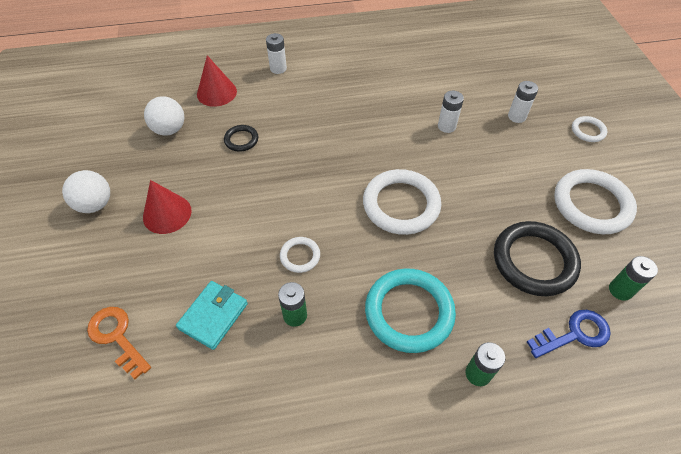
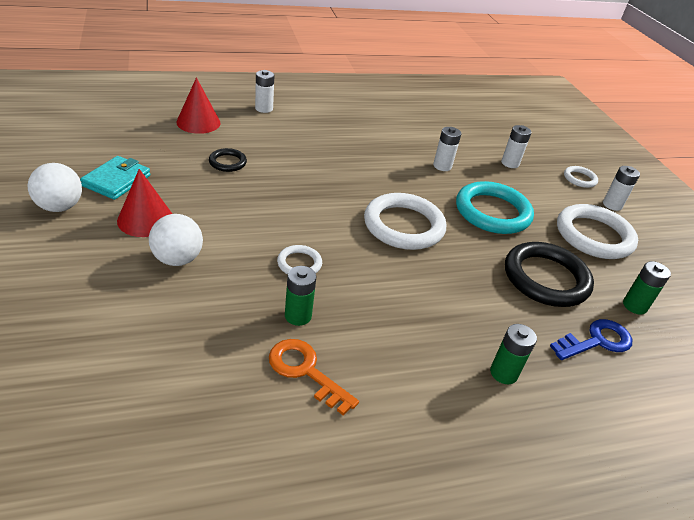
camera: 10 degrees left, 15 degrees down
(117, 337) = (86, 329): orange key -> orange key (305, 371)
(169, 129) = (146, 149): white ball -> white ball (177, 259)
(213, 316) = (203, 313): turquoise wallet -> turquoise wallet (117, 181)
(409, 312) = (423, 317): turquoise ring -> turquoise ring (492, 212)
(617, 163) = (612, 205): none -> white battery

